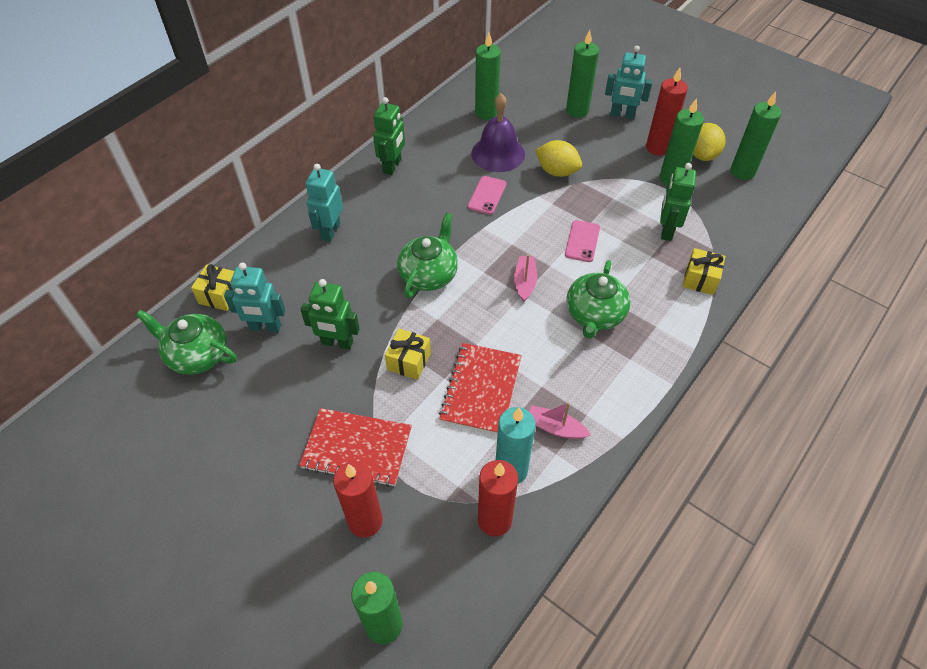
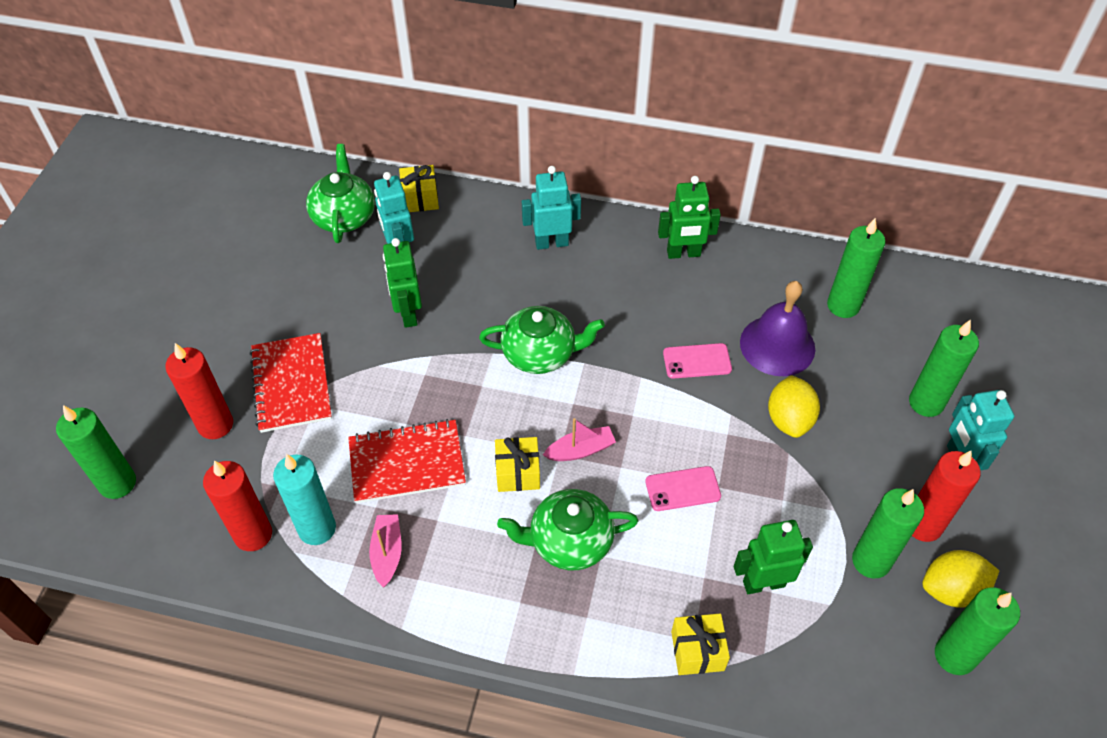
camera: 65 degrees right, 0 degrees up
(409, 361) = (413, 384): yellow gift -> yellow gift (518, 472)

